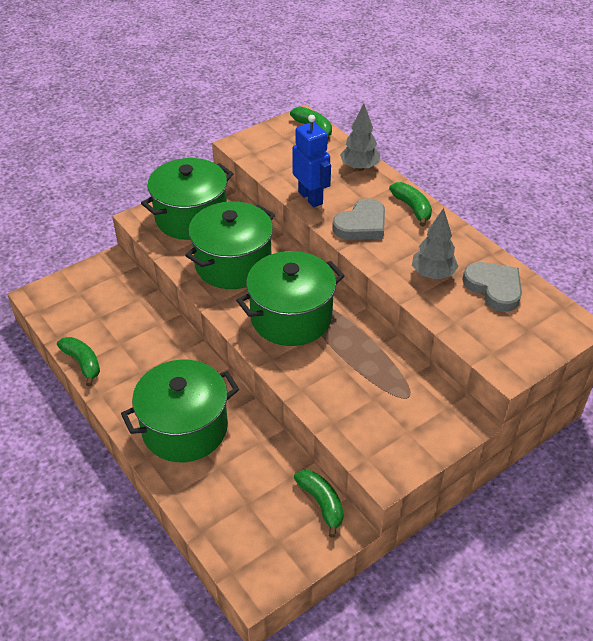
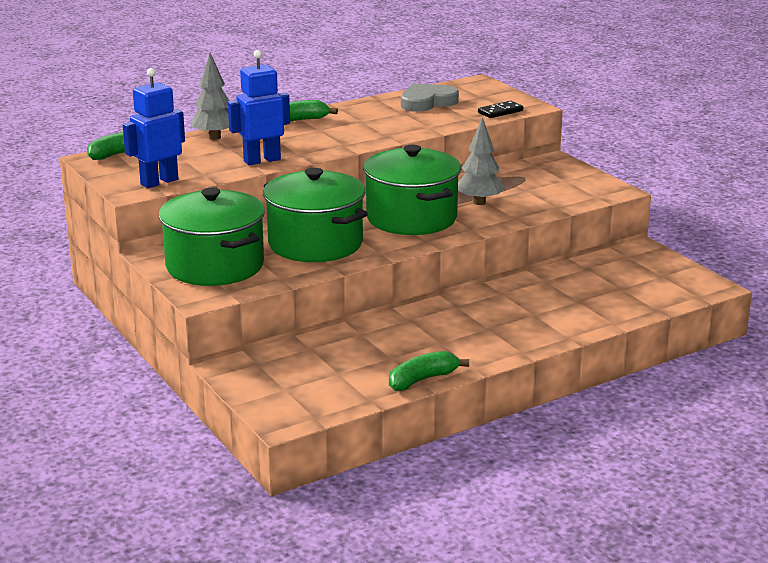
camera: 85 degrees left, 20 degrees down
(185, 428) = (528, 317): green pot -> none
(258, 154) = (159, 182): none -> blue robot
(321, 503) = (617, 256): green banana -> none
(361, 224) = (318, 141): grey heart -> none
(433, 274) = (404, 120): grey tree -> grey tree (479, 202)
(481, 345) = (500, 112): none -> black domino

